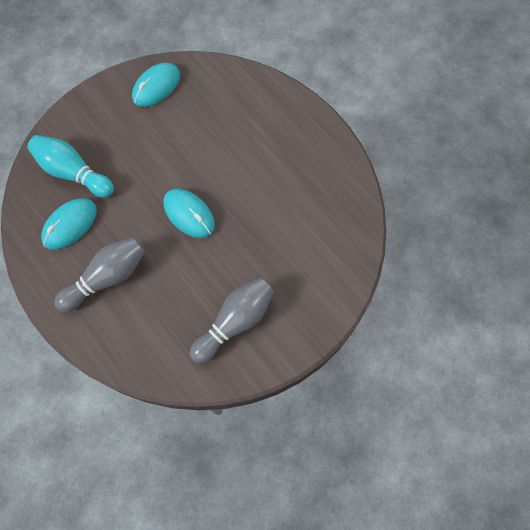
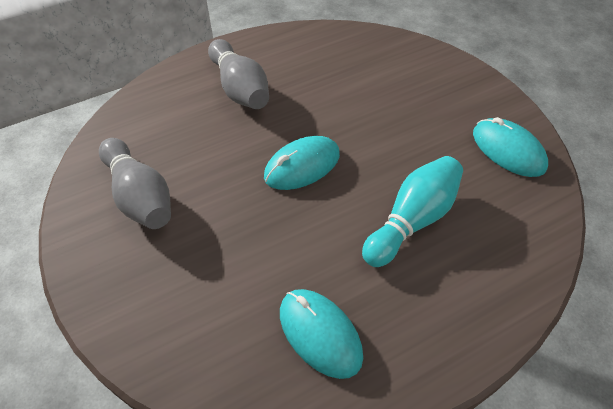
camera: 100 degrees right, 15 degrees down
(70, 225) = (313, 63): turquoise mouse -> turquoise mouse (320, 333)
(73, 173) = (379, 68): turquoise bowling pin -> turquoise bowling pin (412, 220)

